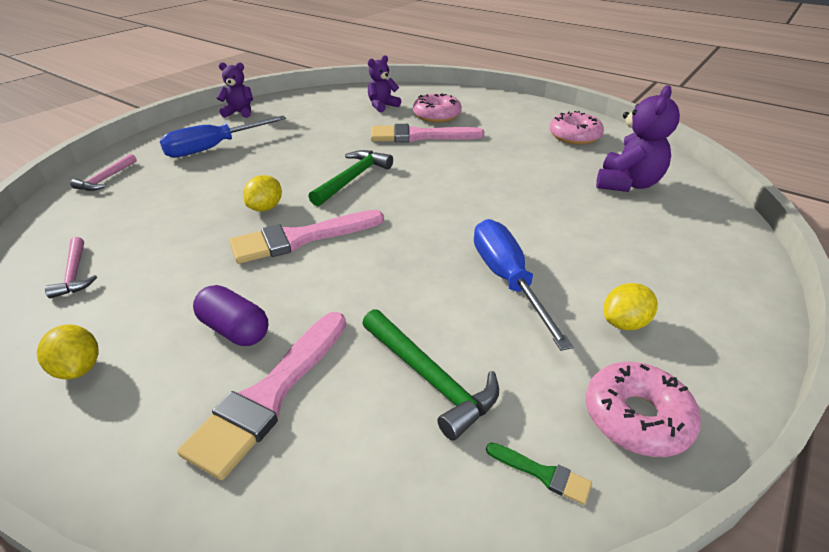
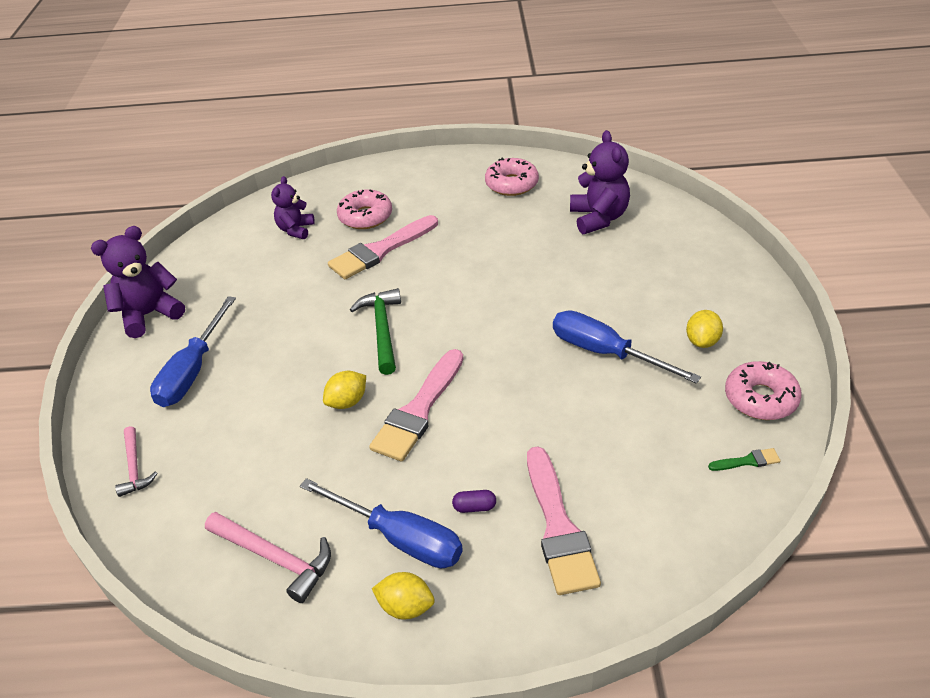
camera: 35 degrees left, 5 degrees up
(74, 274) = (275, 558): pink hammer -> pink hammer, size x1.54
(155, 314) = (399, 538): none -> blue screwdriver
(235, 330) = (474, 507): purple capsule -> purple capsule, size x0.57
(239, 113) = (149, 314): purple teddy bear -> purple teddy bear, size x1.55
(265, 208) = (347, 402): yellow lemon -> yellow lemon turned 60 degrees clockwise
(429, 378) = (636, 451): green hammer -> none

